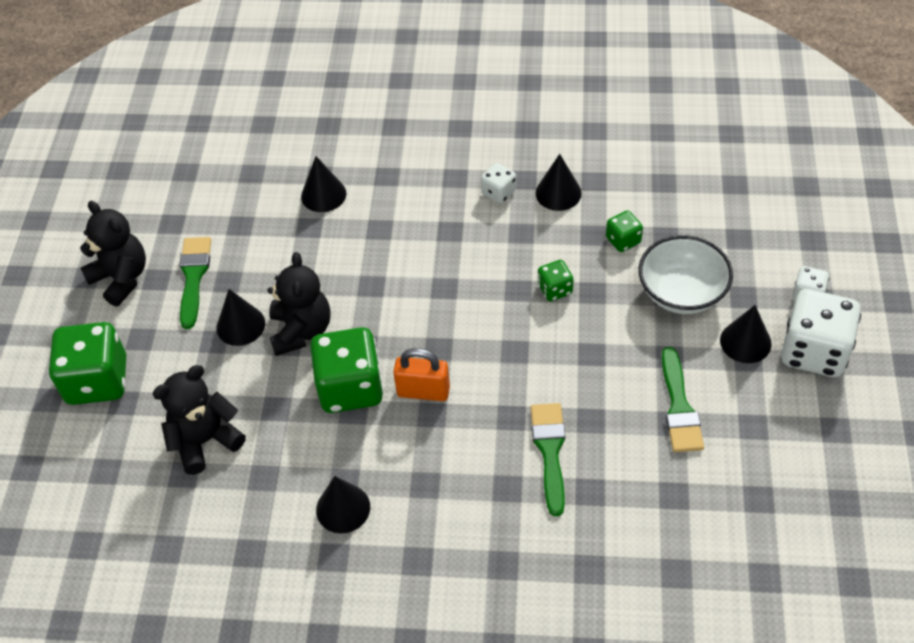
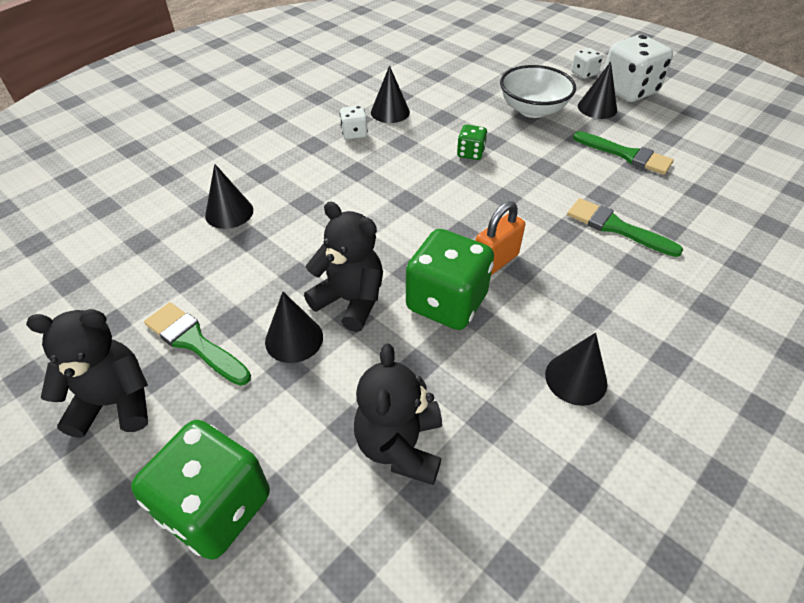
camera: 55 degrees left, 5 degrees down
(623, 240) = (463, 109): green dice -> none

